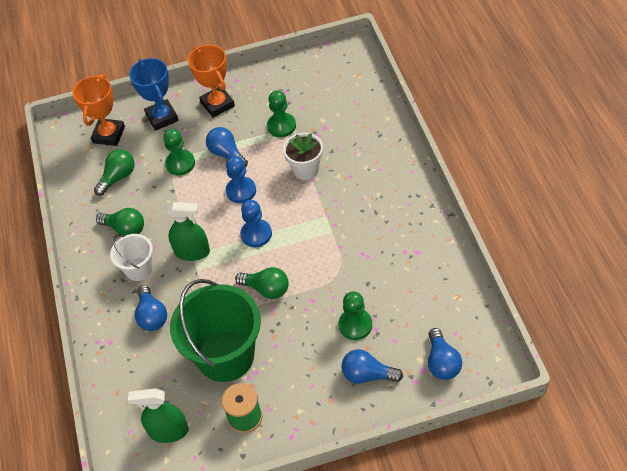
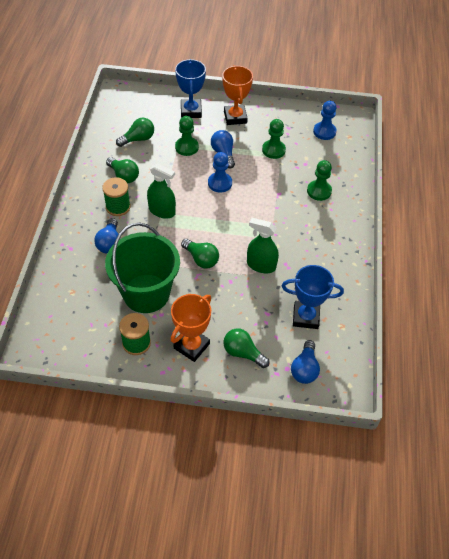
camera: 15 degrees right, 0 degrees up
(109, 135) = (147, 108): orange trophy -> orange trophy (191, 346)
(138, 269) = (118, 207): white bucket -> green spool
(168, 431) = (77, 328): green spray bottle -> green spray bottle (261, 265)
(256, 234) = (214, 217): blue pawn -> blue pawn (324, 132)
(306, 169) = (275, 187): white flower pot -> none
(355, 325) = (253, 313): green pawn -> green pawn (319, 191)
(367, 375) = (243, 353): blue light bulb -> green light bulb
(414, 304) = (305, 317): none -> blue trophy

